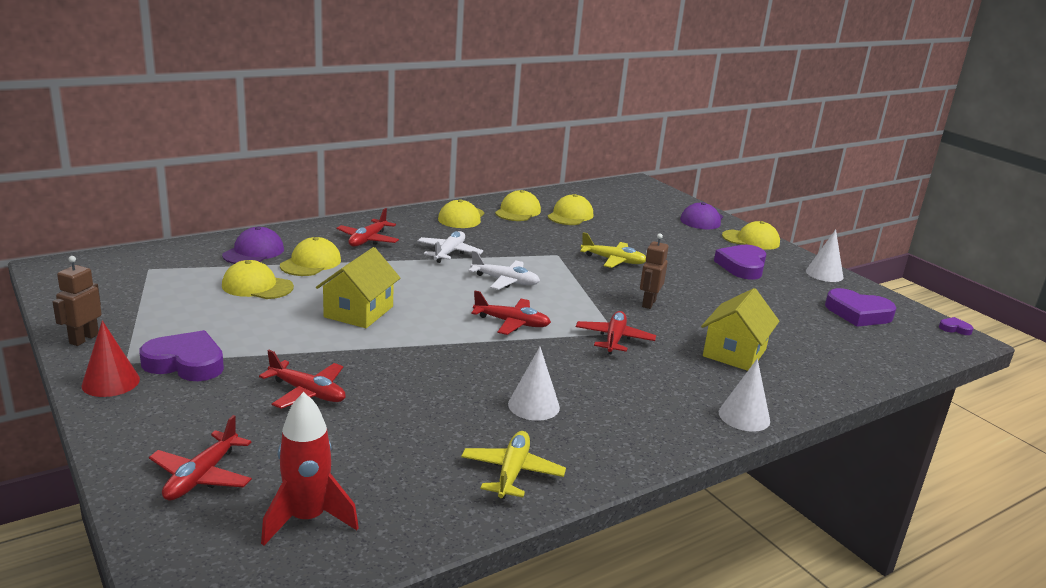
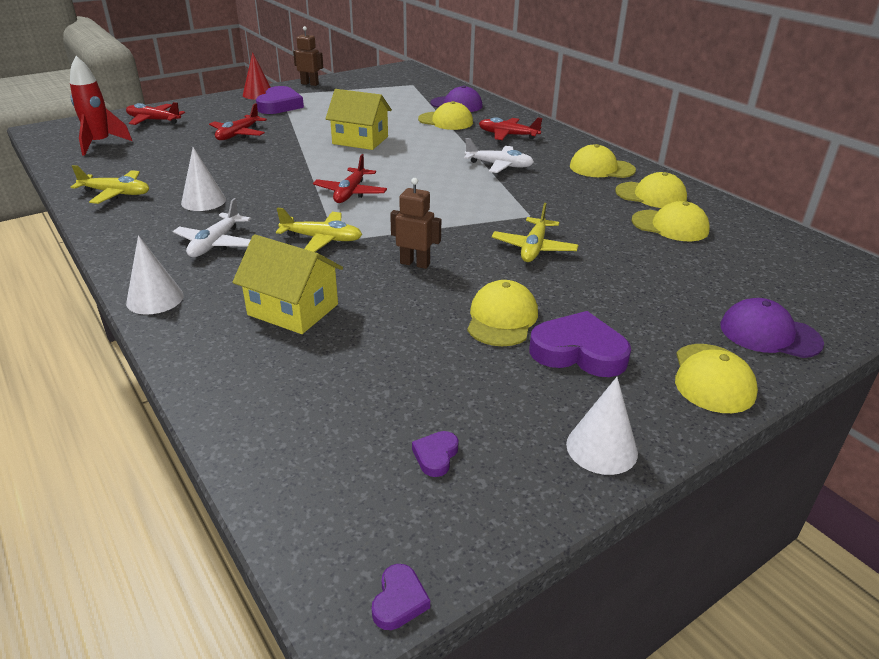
camera: 90 degrees right, 10 degrees up
(257, 286) = (395, 111): yellow cap -> yellow cap (502, 318)
(505, 281) = (443, 190): white plane -> white plane (215, 243)
(614, 339) = (322, 239): red plane -> yellow plane
(858, 313) = (436, 456): purple heart -> purple heart, size x0.46

